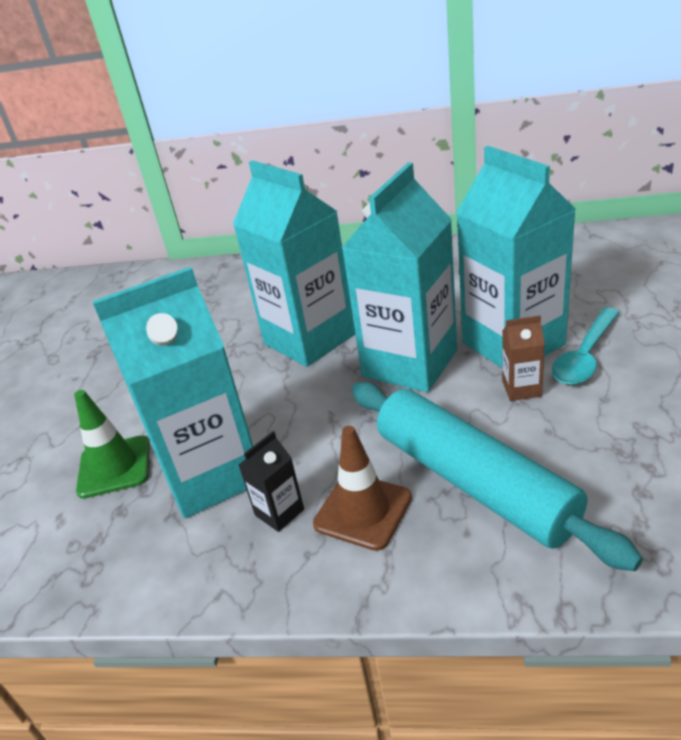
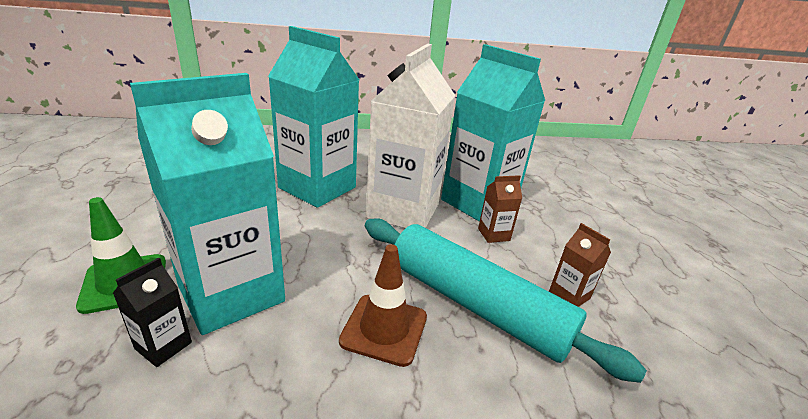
camera: 20 degrees left, 5 degrees down
(279, 512) = (303, 329): black carton -> black carton (163, 345)
(410, 363) = (403, 211): turquoise carton -> white carton
(585, 356) = (532, 215): turquoise spoon -> none
(599, 467) = (569, 295): none -> brown carton

